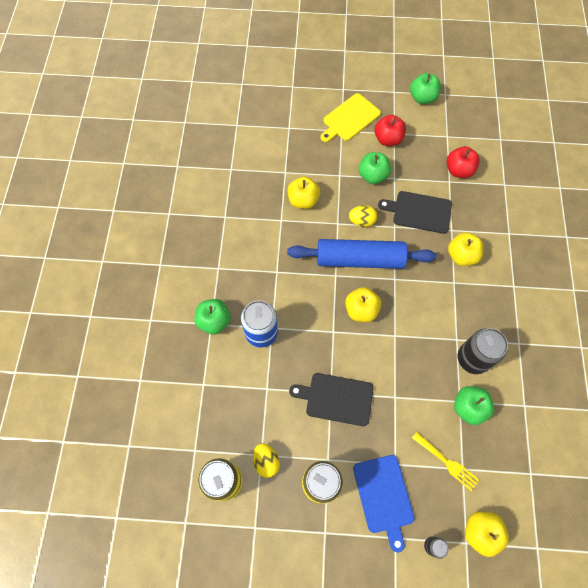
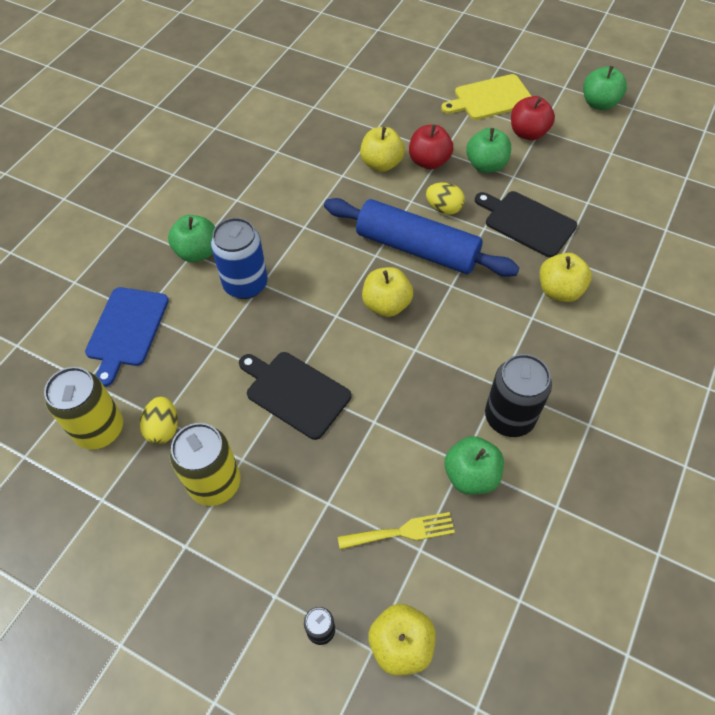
camera: 25 degrees right, 10 degrees down
(383, 496) = (289, 536): blue cutting board -> blue cutting board (126, 330)
(447, 462) = (402, 532): yellow fork -> yellow fork turned 75 degrees counterclockwise
(458, 170) = (607, 194): red apple -> red apple (429, 161)

